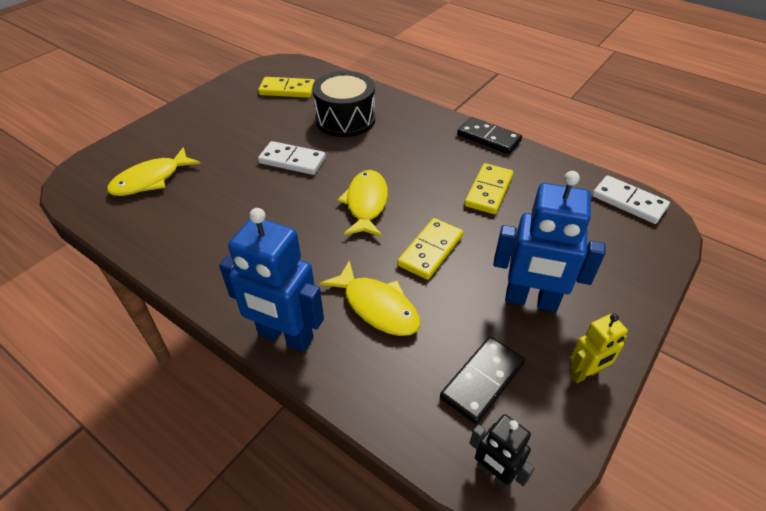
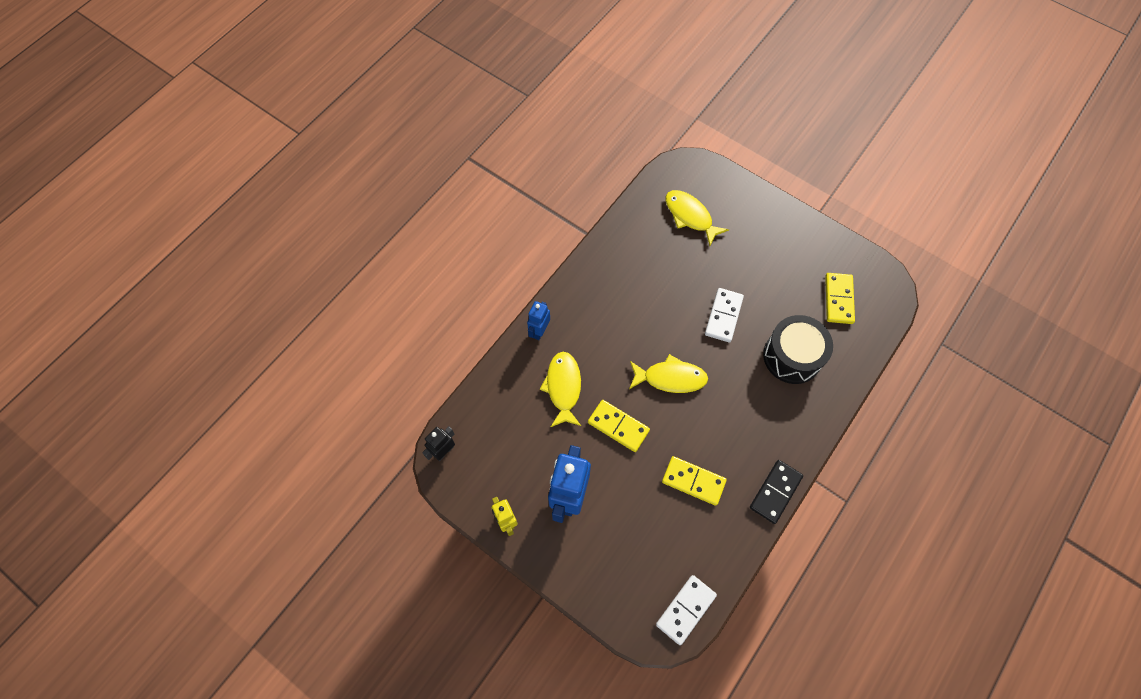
camera: 90 degrees right, 20 degrees up
(285, 336) = (539, 331): blue robot -> blue robot, size x0.54
(377, 307) = (563, 387): yellow fish -> yellow fish turned 135 degrees clockwise
(482, 381) = (503, 452): black domino -> none

